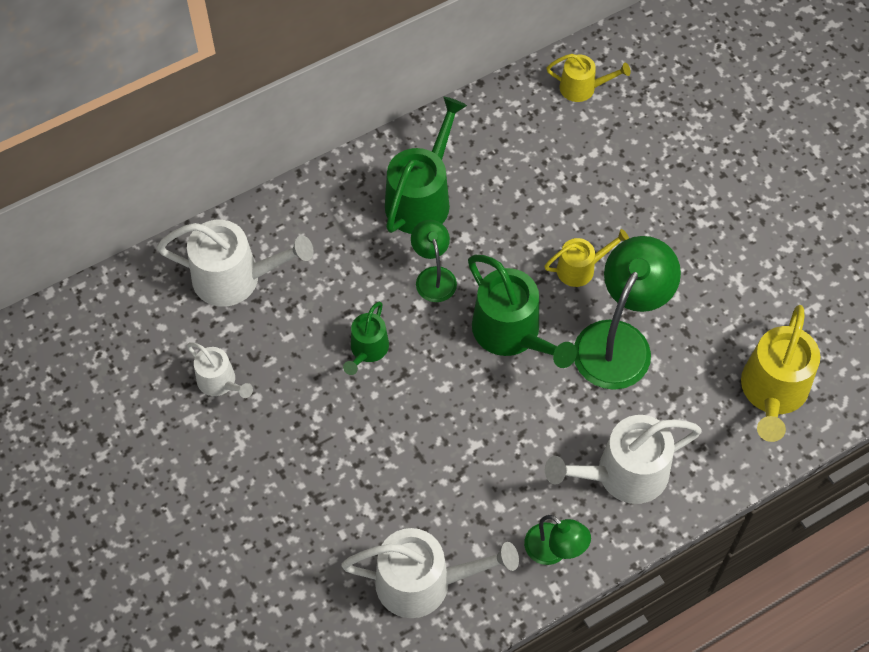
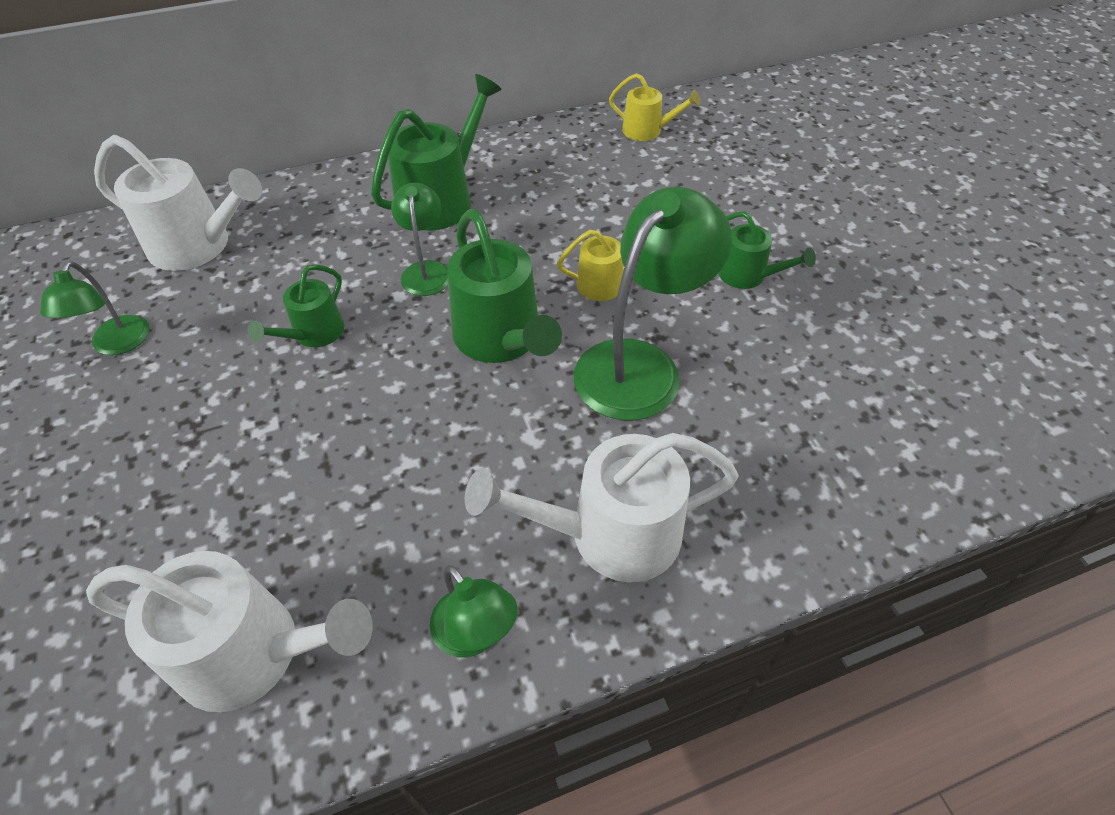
camera: 10 degrees right, 10 degrees down
(220, 382) = (117, 344): white watering can -> green lamp
(689, 245) = (747, 275): none -> green watering can
(773, 392) = (849, 454): yellow watering can -> none

